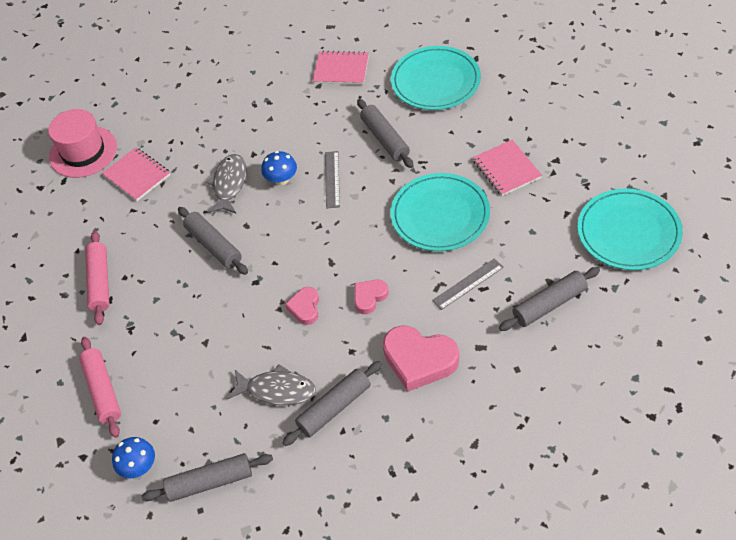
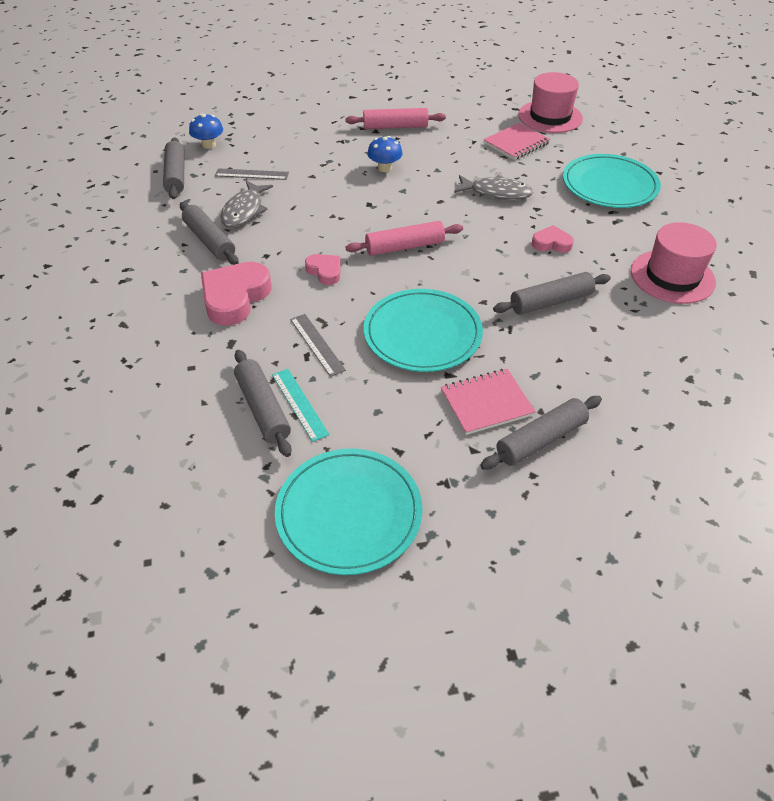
camera: 90 degrees right, 5 degrees down
(103, 391) = (286, 129): pink rolling pin -> pink rolling pin (405, 247)
(214, 246) = (419, 182): grey rolling pin -> grey rolling pin (540, 440)
(281, 179) = (498, 224): blue mushroom -> blue mushroom (384, 168)
(305, 308) = (327, 231): pink heart -> pink heart (551, 243)
(332, 179) = (492, 258): grey ruler -> grey ruler (252, 174)
(341, 69) = (672, 276): pink notebook -> pink hat
(435, 81) = (654, 356): turquoise plate -> turquoise plate (609, 185)
(538, 281) = (300, 404): none -> turquoise ruler

